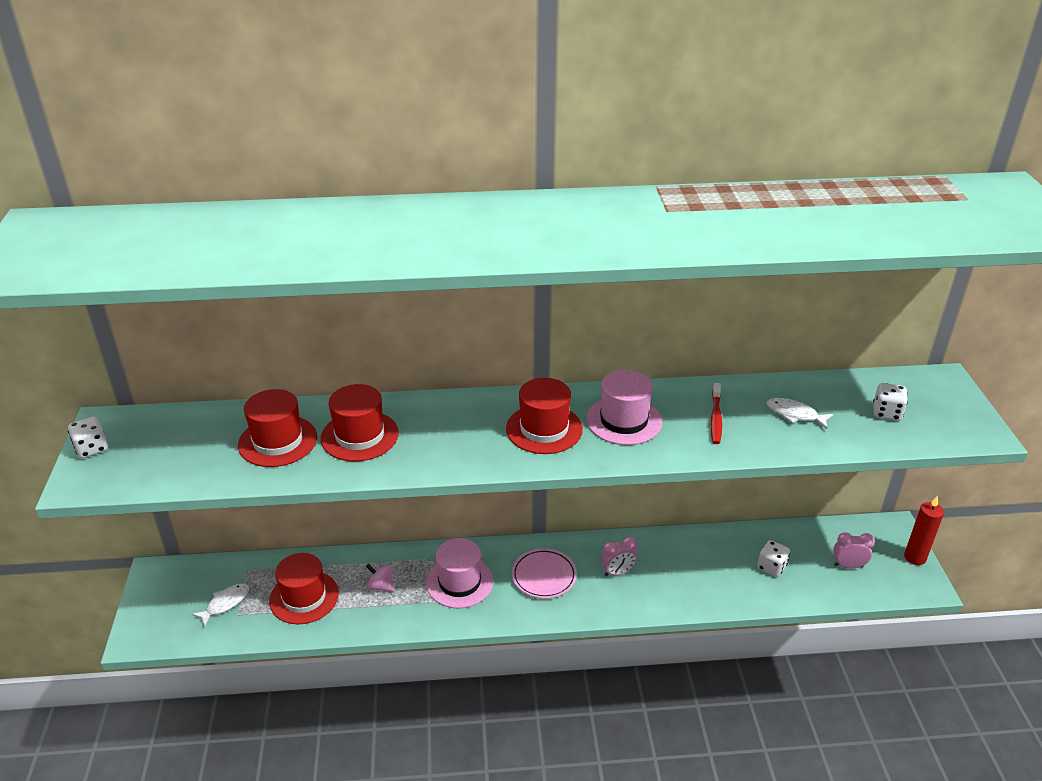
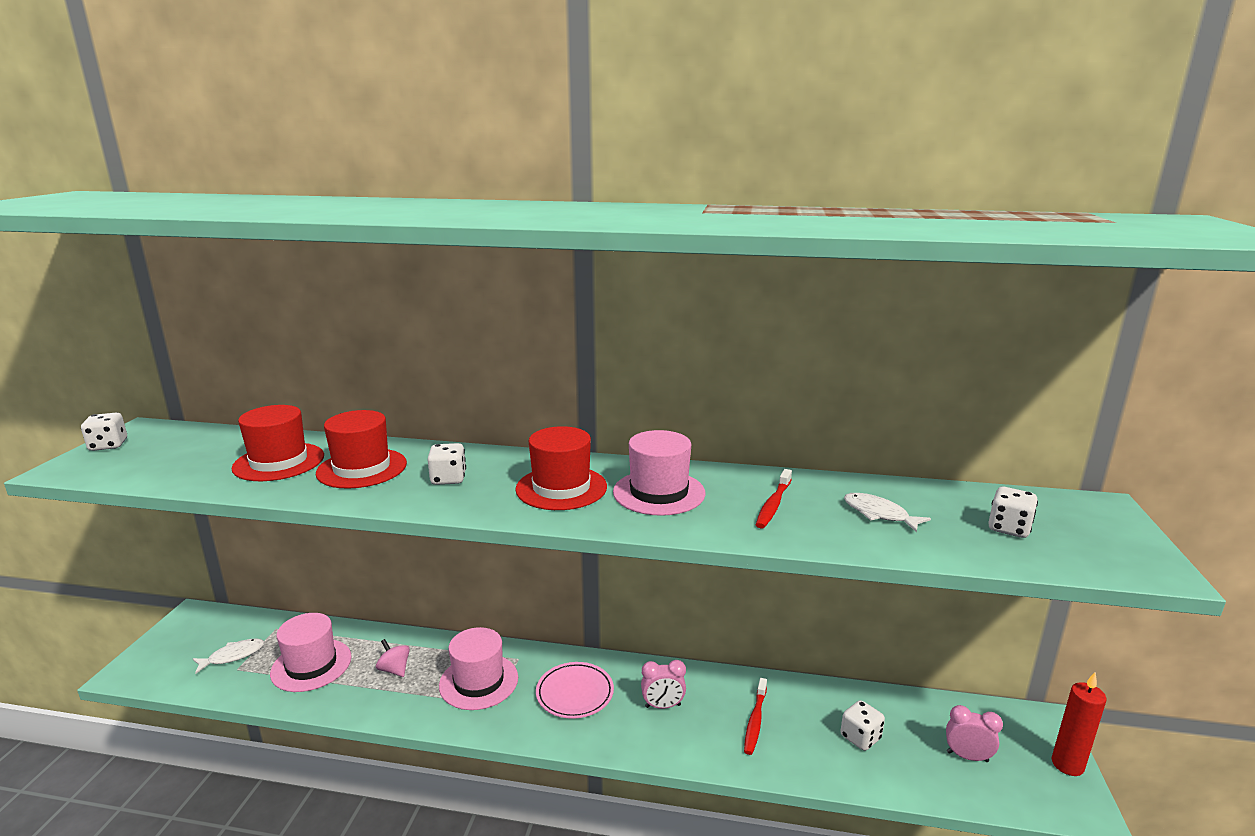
camera: 15 degrees right, 15 degrees down
(304, 597) = (311, 665): red hat -> pink hat
(444, 435) = (448, 479): none -> white dice
(692, 570) = (755, 721): none -> red toothbrush

